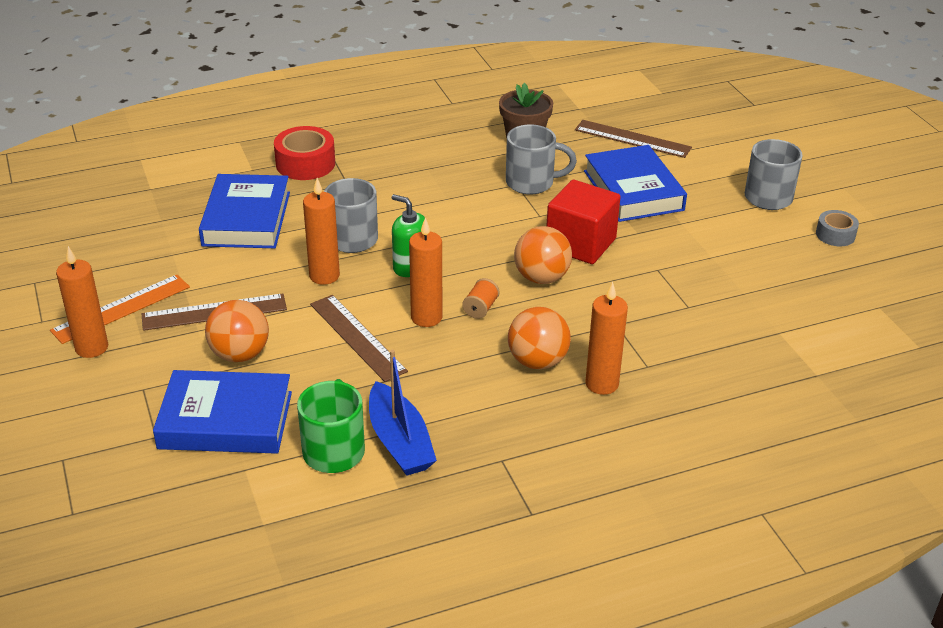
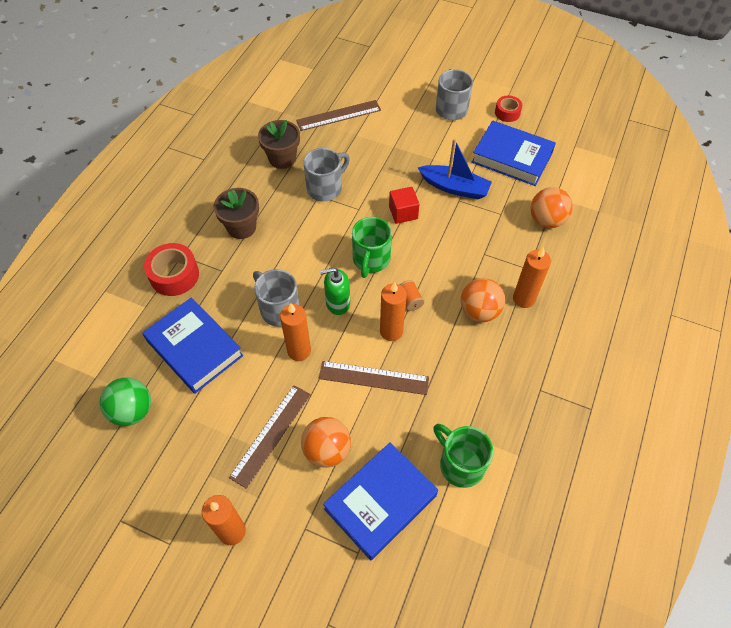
camera: 45 degrees left, 20 degrees up
(121, 308) = (209, 485): orange ruler -> none
(143, 225) = (132, 411): none -> green ball
(399, 442) = (483, 426): blue boat -> blue boat (454, 187)
(410, 166) = (241, 227): none -> brown flower pot
(491, 257) = (371, 260): none -> green mug
(541, 278) = (413, 253): orange ball -> orange ball (546, 220)
(580, 244) = (403, 213): red cube -> red cube, size x0.61
(633, 190) = (383, 153): blue book -> blue book (512, 157)
(835, 235) = (507, 113): grey tape -> red tape

